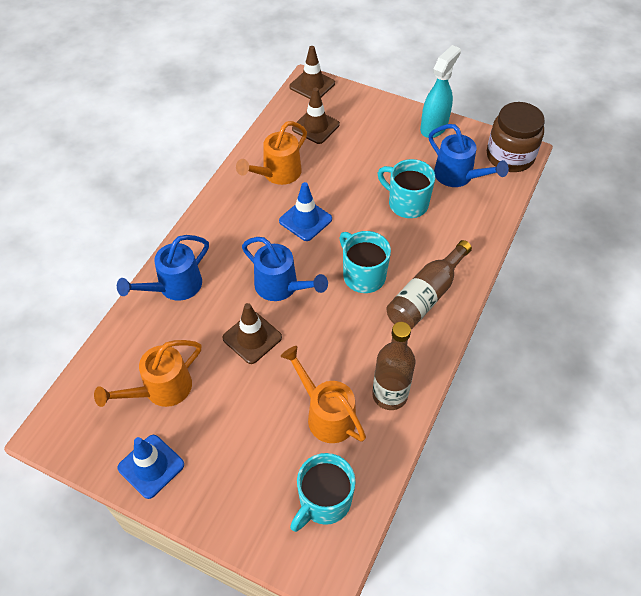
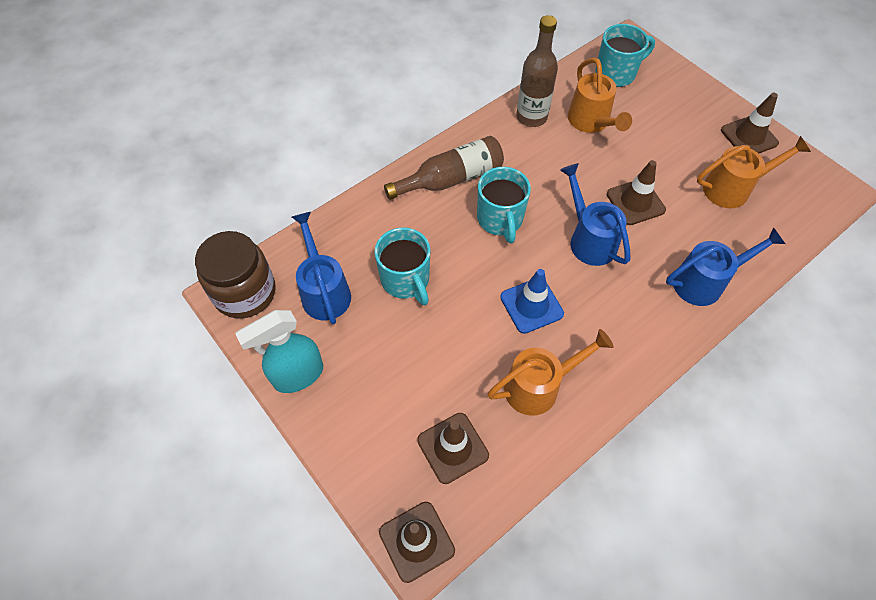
camera: 155 degrees left, 5 degrees up
(151, 466) = (749, 137): blue traffic cone -> brown traffic cone

